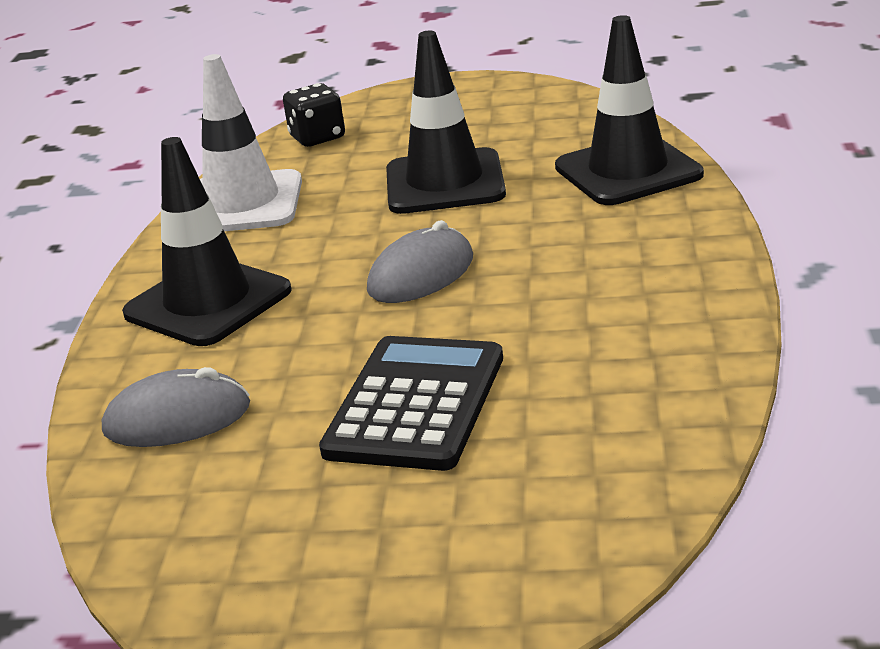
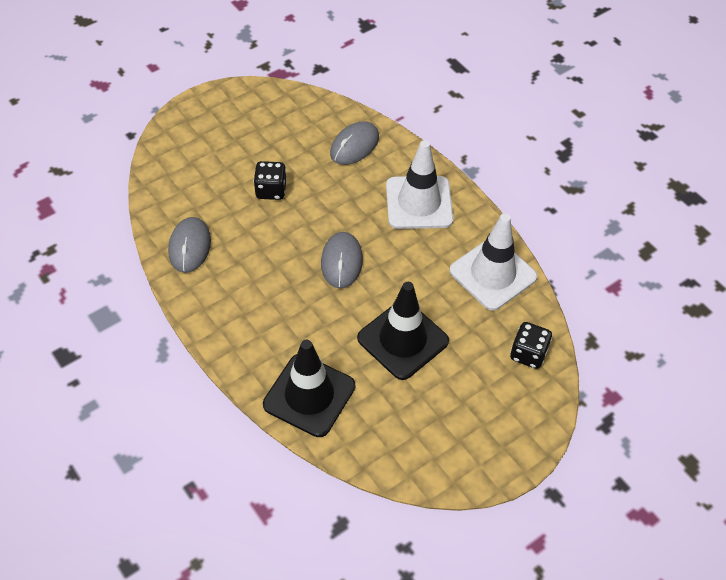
camera: 135 degrees right, 25 degrees up
(208, 302) = (419, 203): black traffic cone -> white traffic cone
(416, 404) = (271, 190): black calculator -> black dice
(658, 372) = (190, 246): none -> grey mouse

